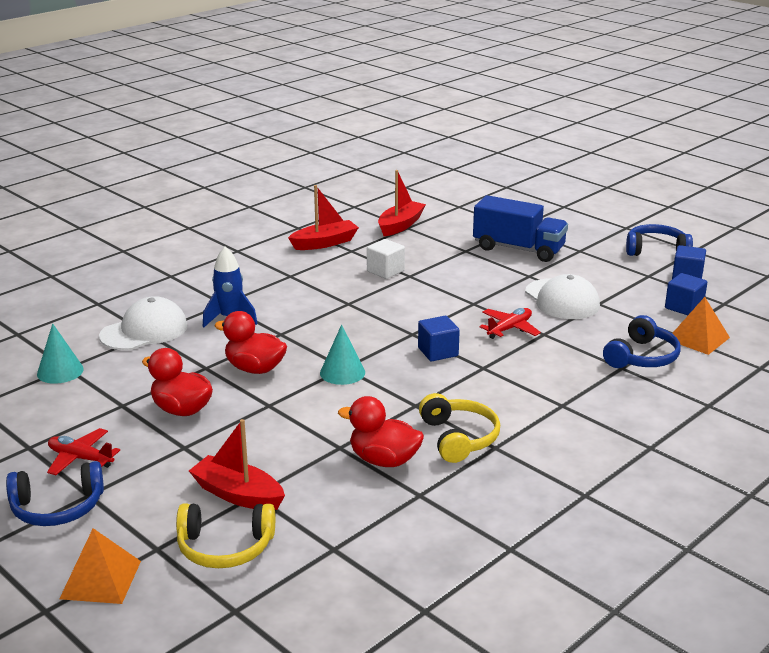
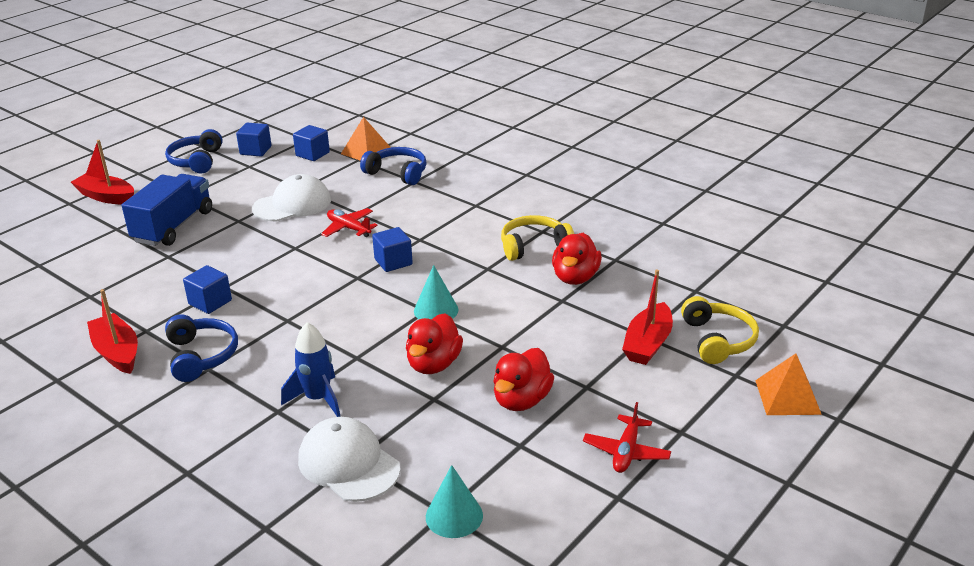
camera: 95 degrees left, 5 degrees up
(57, 508) = (708, 447): blue headphones -> blue headphones (201, 356)
(385, 271) = (210, 302): white cube -> blue cube
(400, 225) = (82, 301): red boat -> red boat (106, 197)

